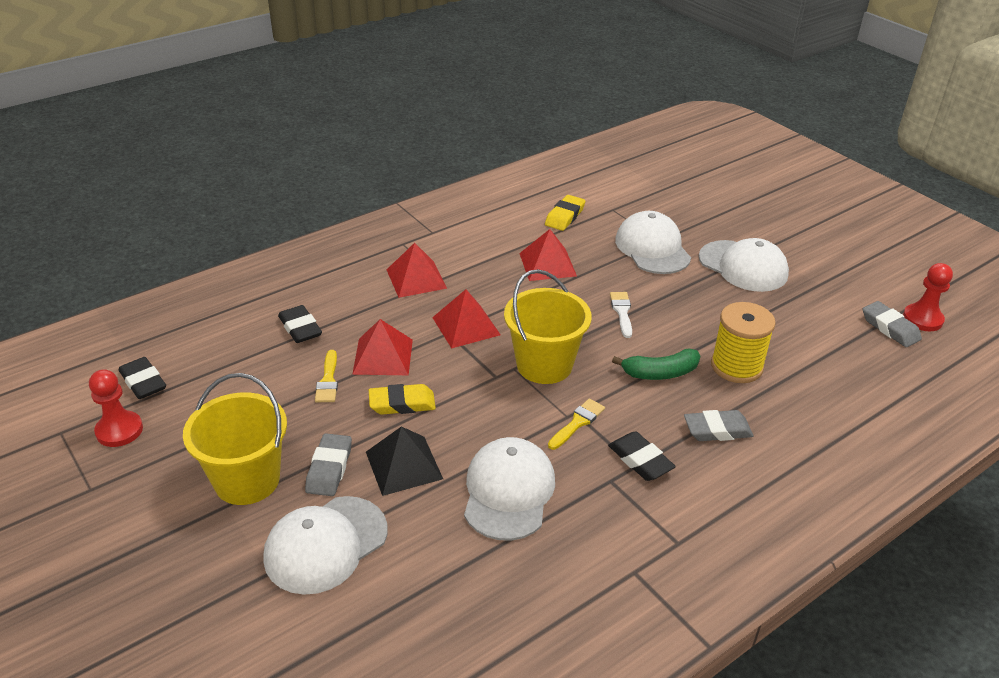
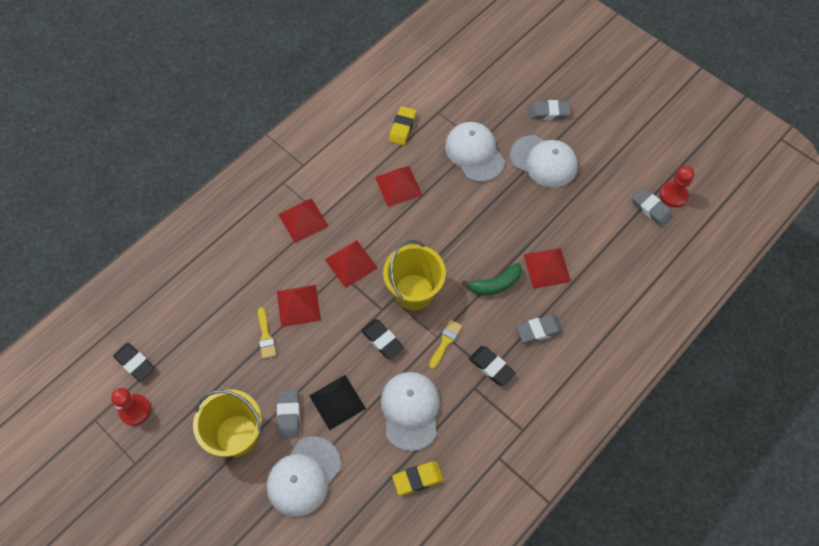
camera: 10 degrees left, 25 degrees up
(300, 328) = (231, 289): black eraser -> black eraser (382, 340)
(402, 403) = (323, 348): yellow eraser -> yellow eraser (418, 479)
(622, 312) = (461, 227): white brush -> none
(736, 366) = (547, 268): yellow spool -> red pyramid
(755, 225) = (549, 112): none -> grey eraser

